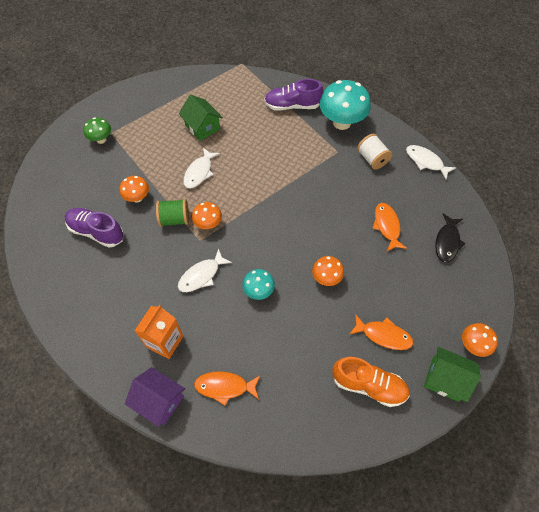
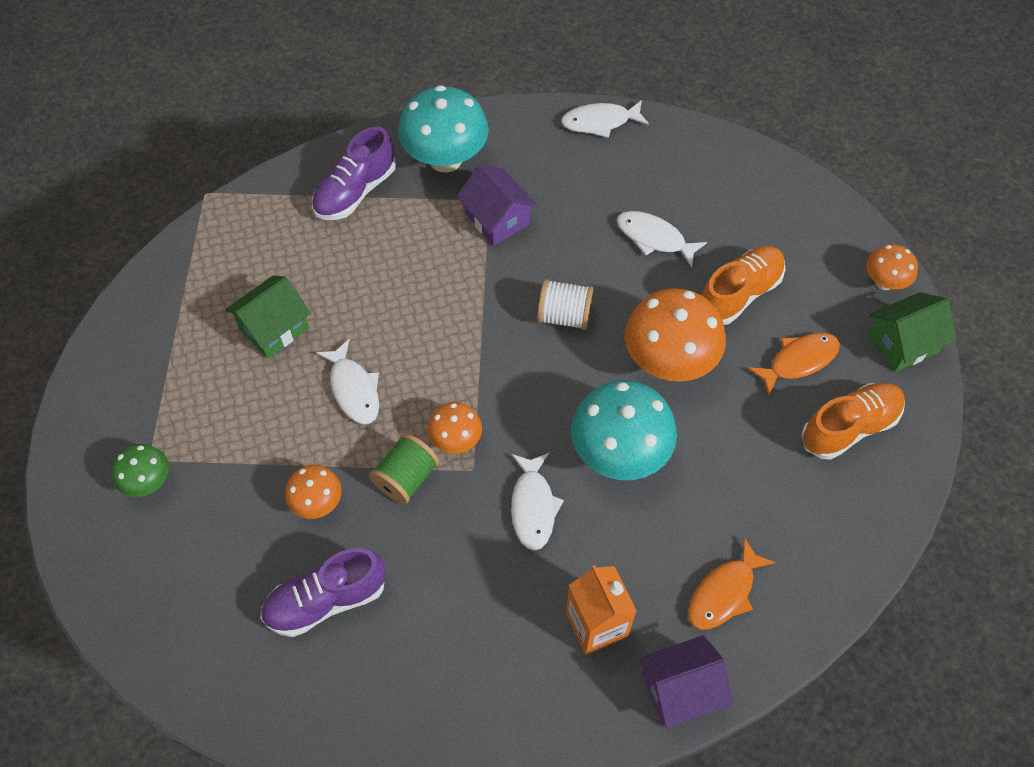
camera: 50 degrees left, 0 degrees up
(202, 127) = (274, 328): green house -> green house turned 45 degrees counterclockwise
(258, 291) = (619, 453): turquoise mushroom -> turquoise mushroom, size x1.88
(326, 278) = (669, 361): orange mushroom -> orange mushroom, size x1.88
(331, 161) = (497, 219): none -> purple house
(372, 159) = (539, 173): white spool -> white spool (564, 316)
(387, 226) = (654, 238): orange fish -> white fish
(394, 282) = (739, 294): none -> orange shoe
(447, 242) = (733, 196): black fish -> none

